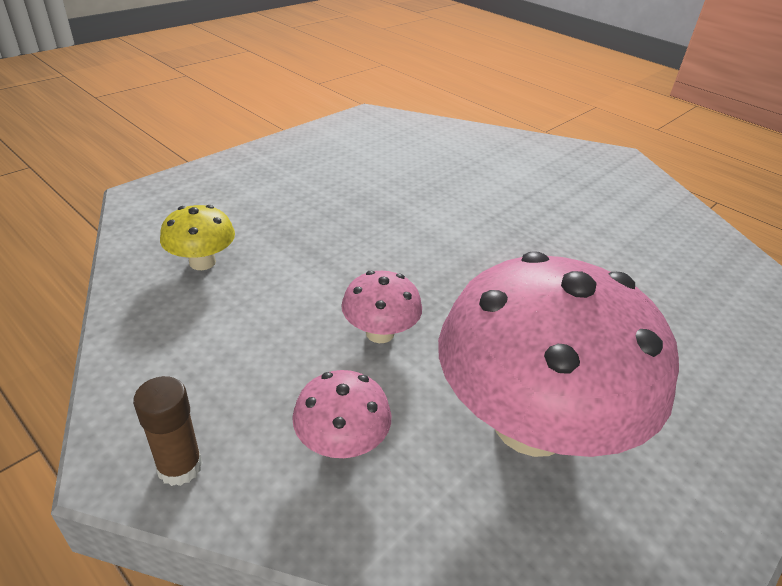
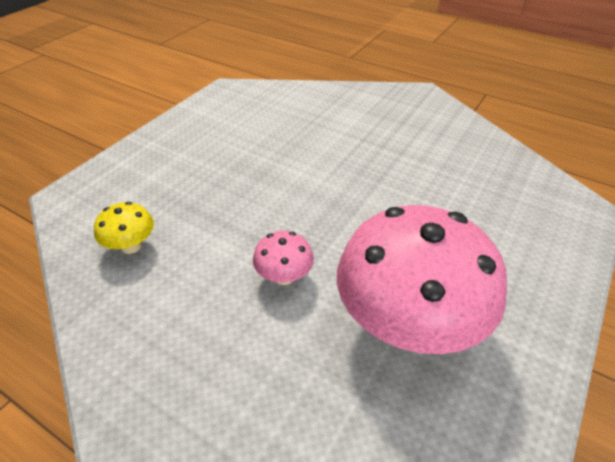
camera: 10 degrees left, 5 degrees up
(180, 467) = (167, 418): brown glue stick -> none
(341, 443) = (280, 370): pink mushroom -> none

